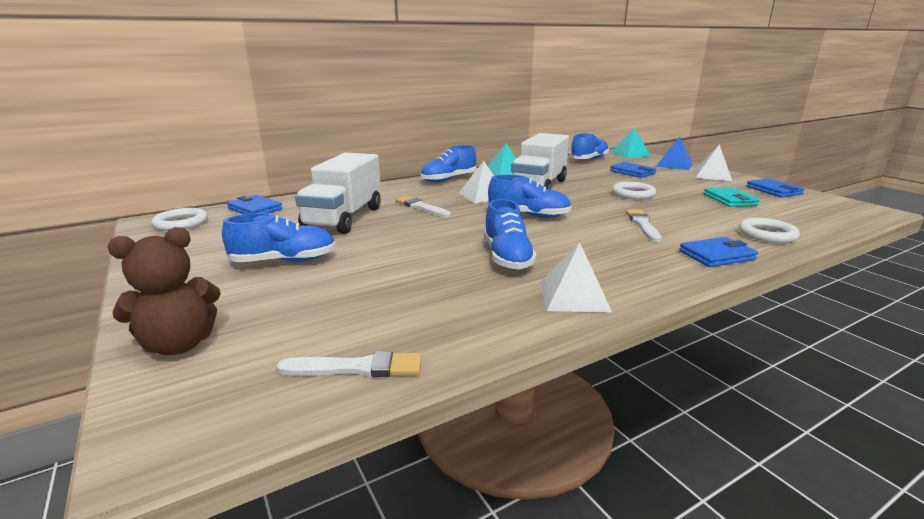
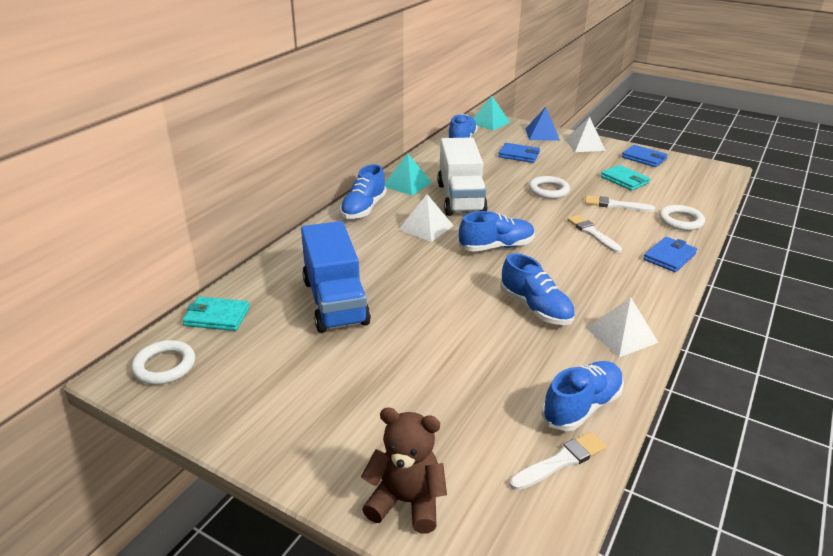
camera: 30 degrees left, 10 degrees up
(179, 344) = (406, 501): brown teddy bear -> brown teddy bear turned 105 degrees counterclockwise
(255, 209) = (217, 317): blue wallet -> turquoise wallet
(284, 261) = (358, 379): blue shoe -> blue shoe (581, 406)
(344, 218) = (335, 302): white truck -> blue truck
(421, 207) = (389, 262): white brush -> white brush (615, 205)

